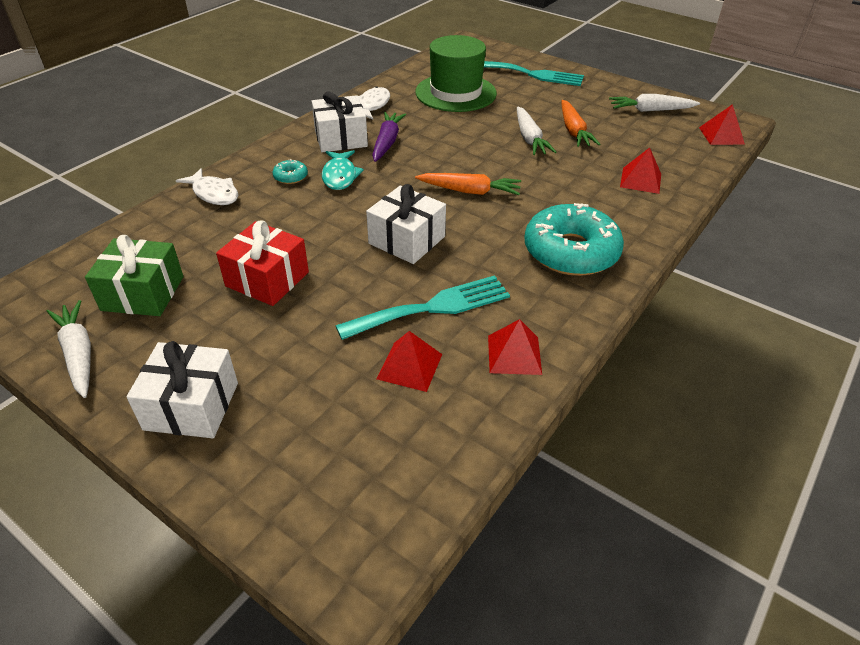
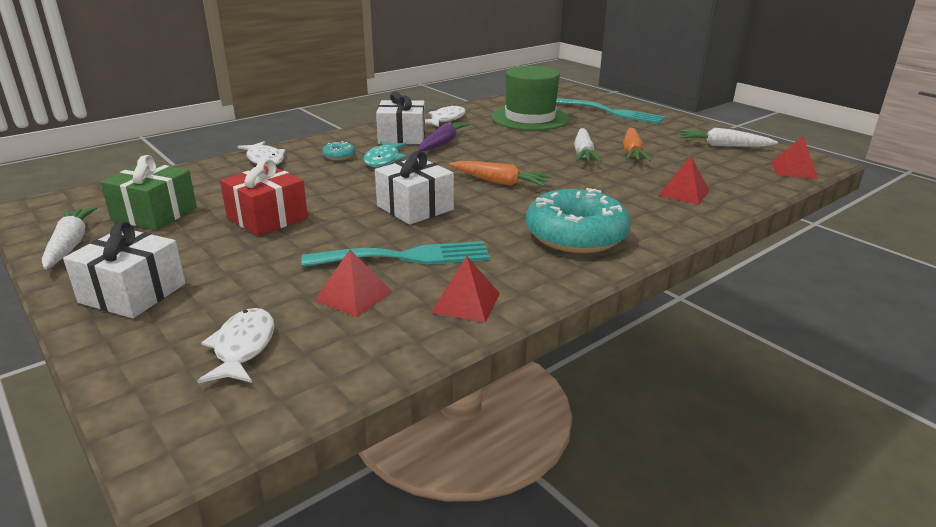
camera: 15 degrees right, 15 degrees down
(343, 450) = (243, 347): none -> white fish

